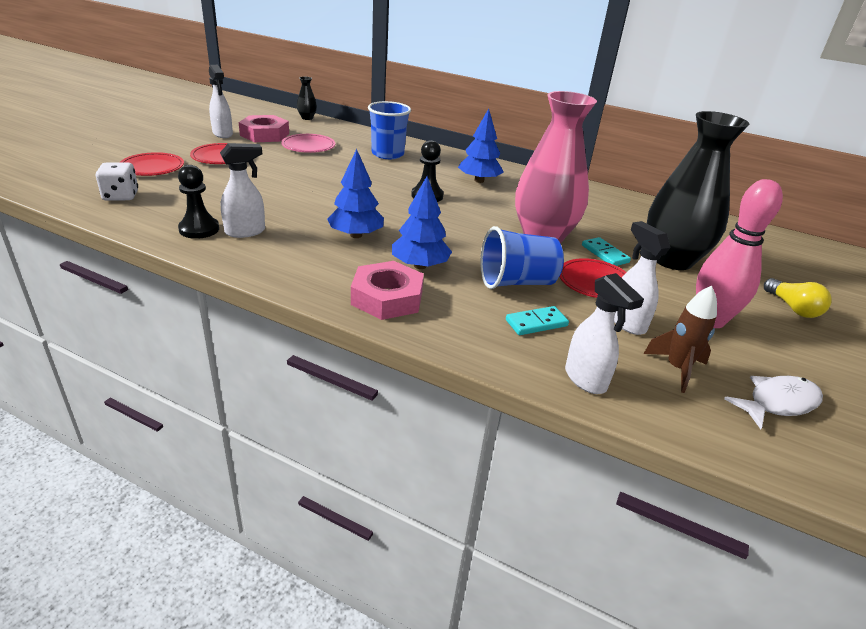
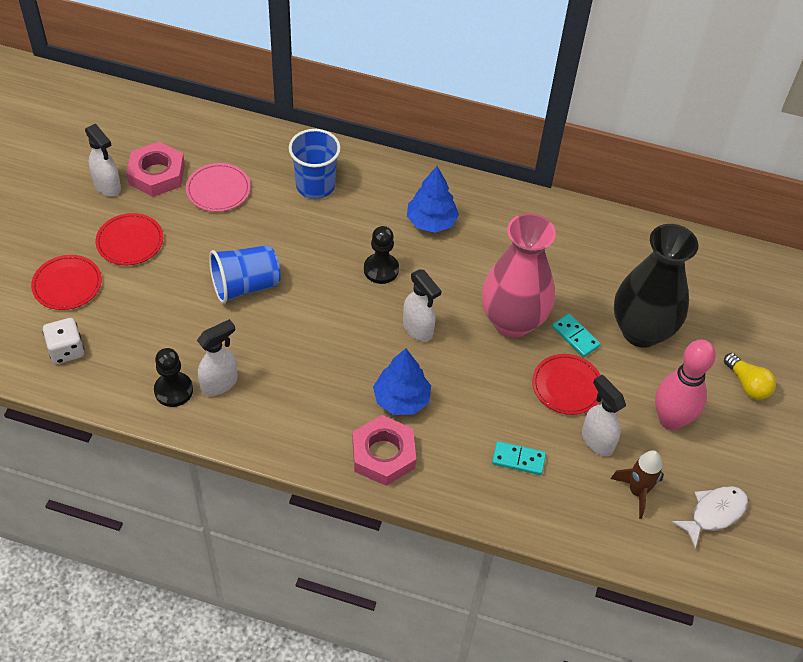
camera: 10 degrees left, 20 degrees up
(307, 118) = (191, 115): black vase -> none
(356, 235) = (328, 363): blue tree -> none
(516, 282) = (495, 404): blue cup -> blue cup (245, 286)
(536, 323) = (518, 459): turquoise domino -> turquoise domino turned 45 degrees clockwise
(586, 379) = (564, 521): white spray bottle -> white spray bottle (418, 329)

